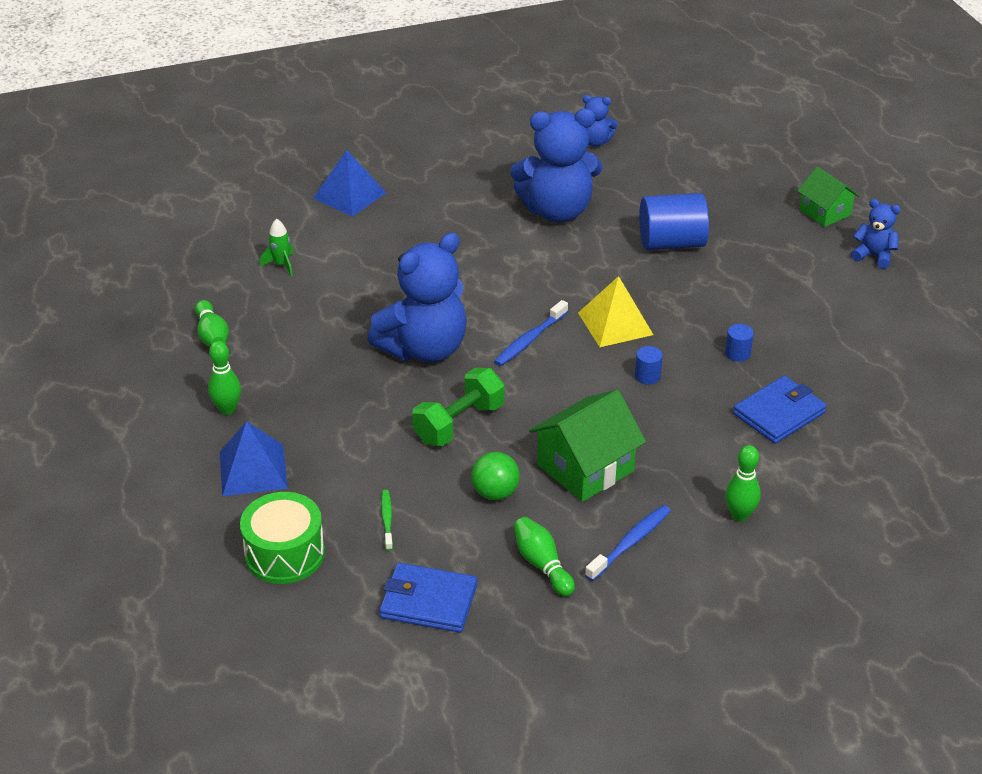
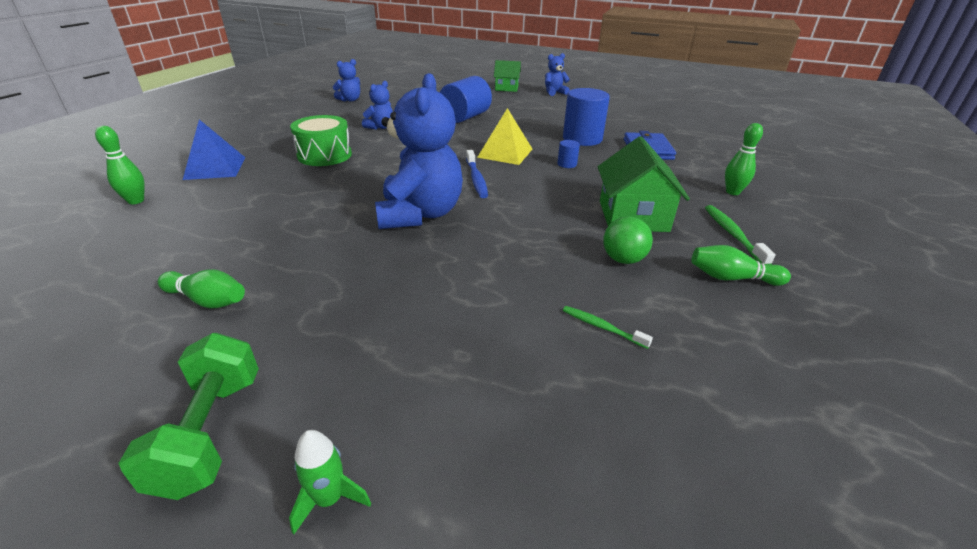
camera: 50 degrees left, 5 degrees down
(227, 409) = (316, 346): green bowling pin -> green bowling pin (136, 201)
(253, 470) = (428, 377): blue pyramid -> none
(281, 265) = (212, 223): green rocket -> green rocket (329, 499)
(284, 554) = (589, 427): green drum -> green drum (324, 155)
(428, 601) = (744, 359): blue wallet -> none
(459, 423) = (522, 238): green dumbbell -> green dumbbell (210, 432)
(557, 211) = (380, 127): blue teddy bear -> blue teddy bear, size x0.48
(630, 543) = (732, 234): blue toothbrush -> green toothbrush
(737, 353) = (582, 139): blue cylinder -> blue cylinder, size x2.26

